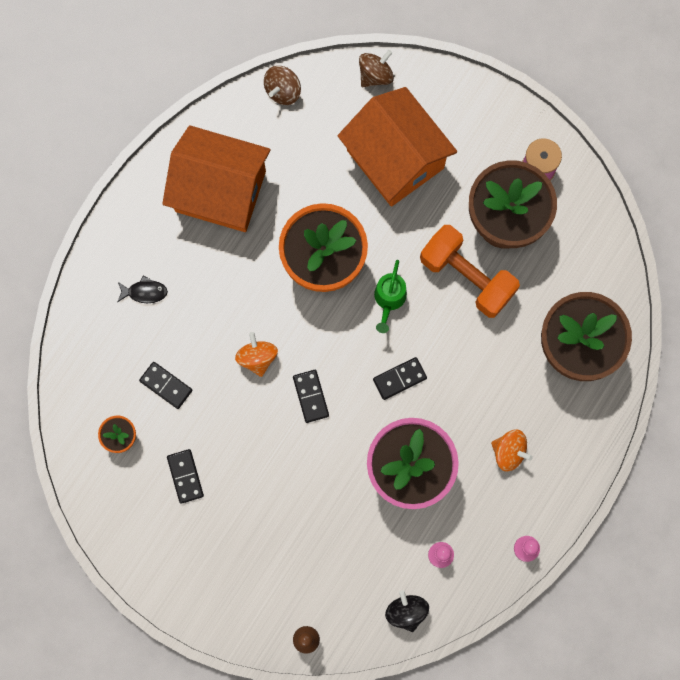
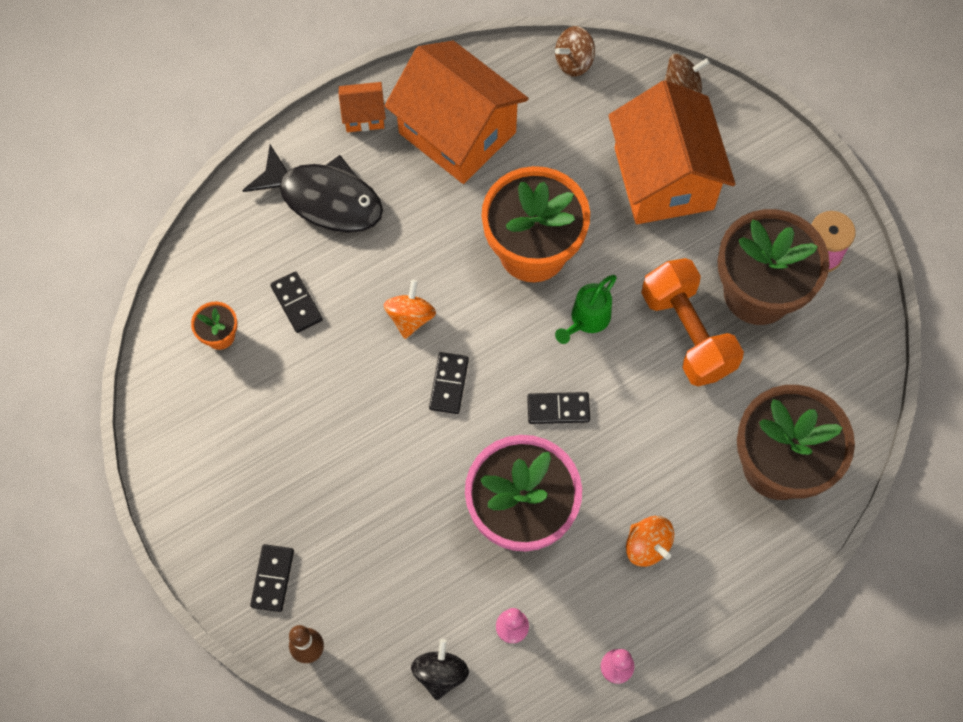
camera: 25 degrees right, 10 degrees down
(141, 209) = (364, 115): none -> orange house
(145, 292) = (324, 199): black fish -> black fish, size x2.35
(185, 476) = (267, 407): black domino -> black domino (273, 578)

